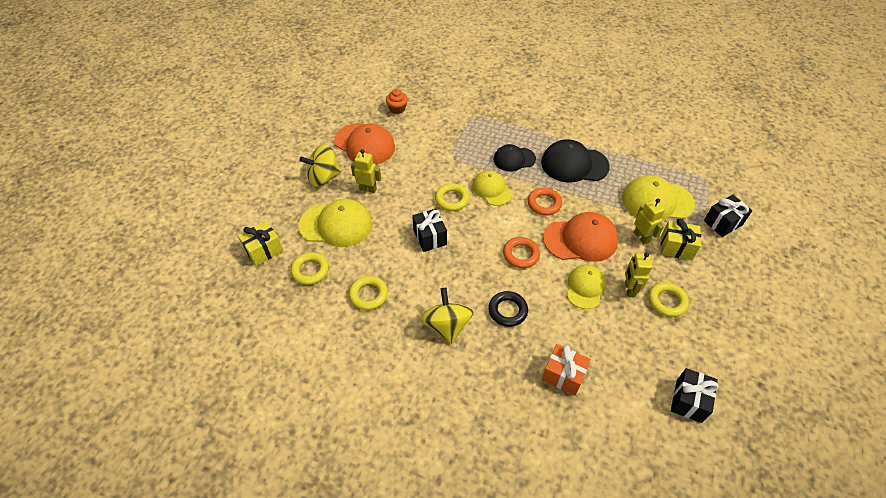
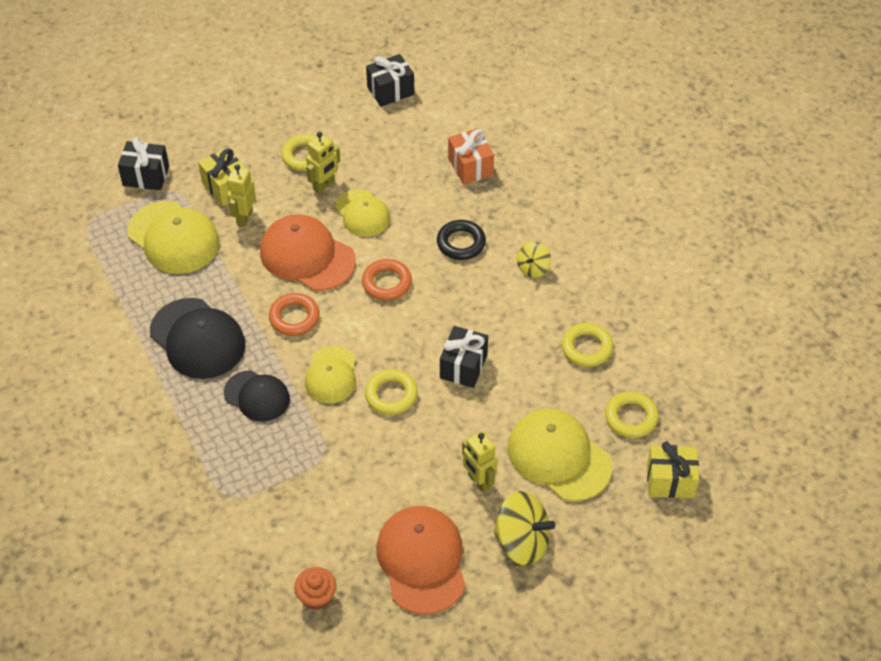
camera: 140 degrees left, 0 degrees up
(447, 325) = (533, 268): yellow spinning top -> yellow spinning top, size x0.56
(585, 287) = (362, 213): yellow cap -> yellow cap turned 90 degrees counterclockwise

